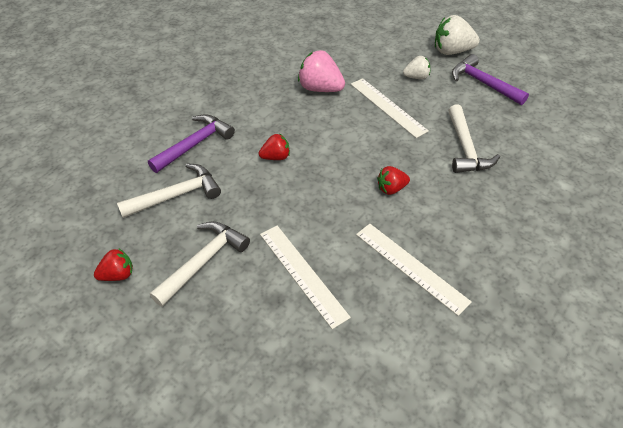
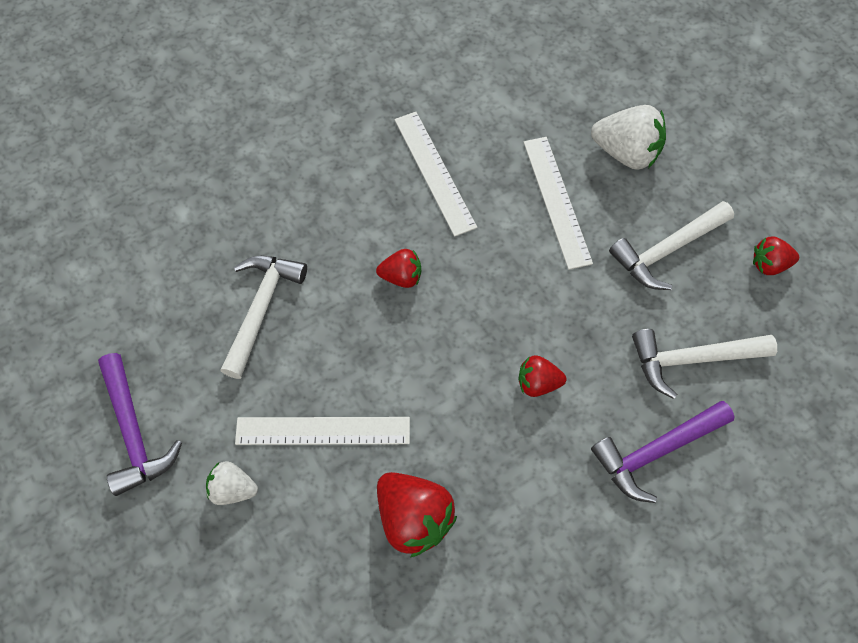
camera: 160 degrees left, 15 degrees up
(320, 89) = (413, 518): pink strawberry -> red strawberry
(388, 107) = (323, 431): white ruler -> white ruler turned 75 degrees counterclockwise
(451, 51) = (121, 541): white strawberry -> white strawberry (626, 153)

